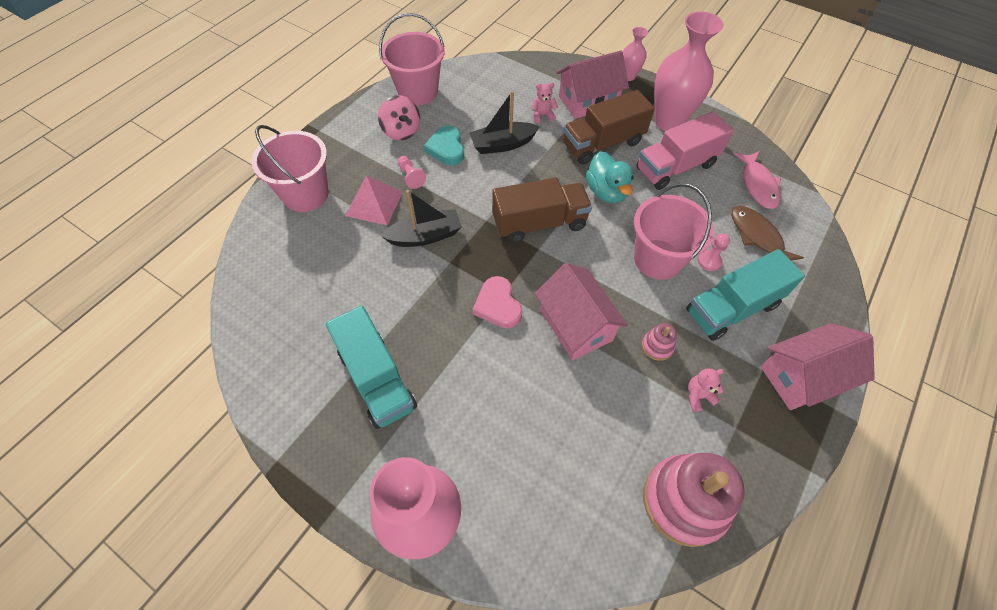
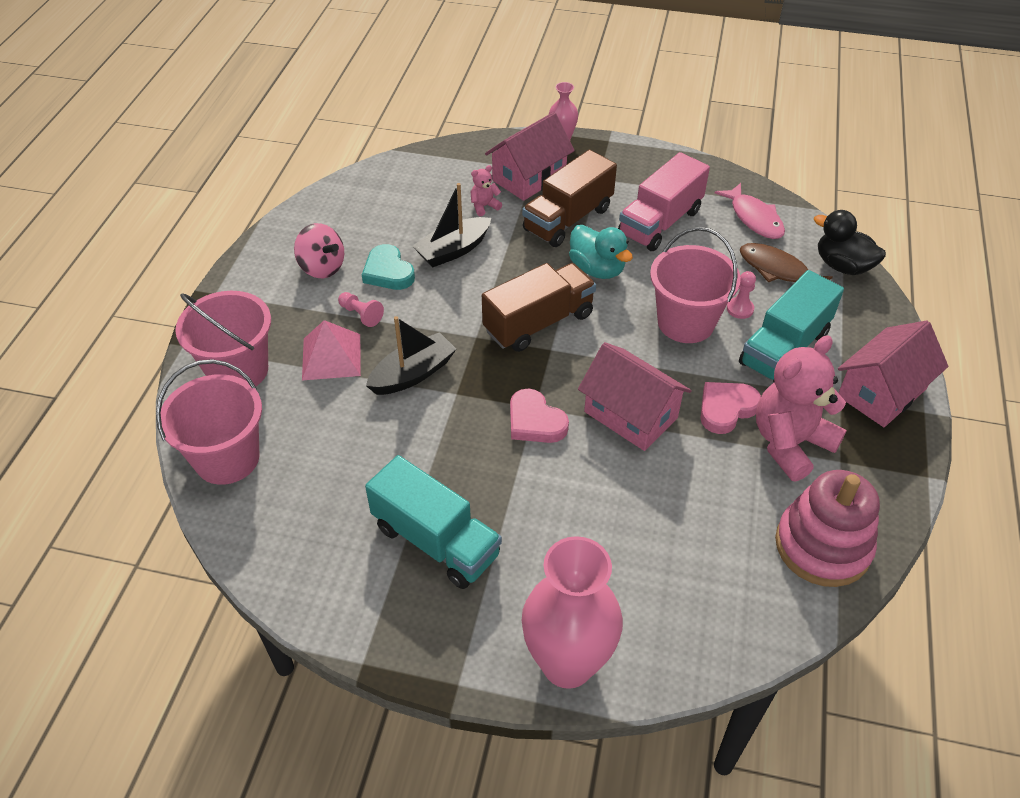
camera: 20 degrees left, 10 degrees down
(418, 92) = (319, 217): pink bucket -> pink bucket (227, 458)
(657, 346) = (726, 409): pink stacking toy -> pink heart
(669, 121) = (630, 177): pink vase -> none
(698, 396) = (790, 443): pink teddy bear -> pink teddy bear, size x2.33
(817, 249) = (842, 266): none -> black duck

